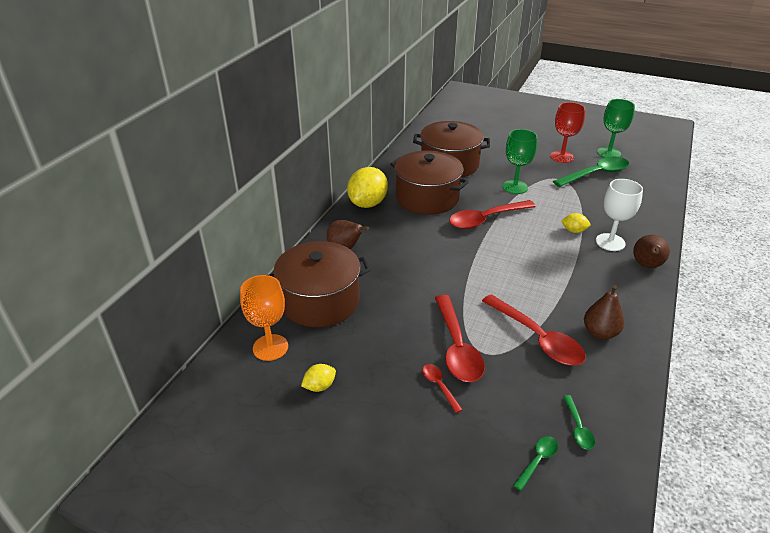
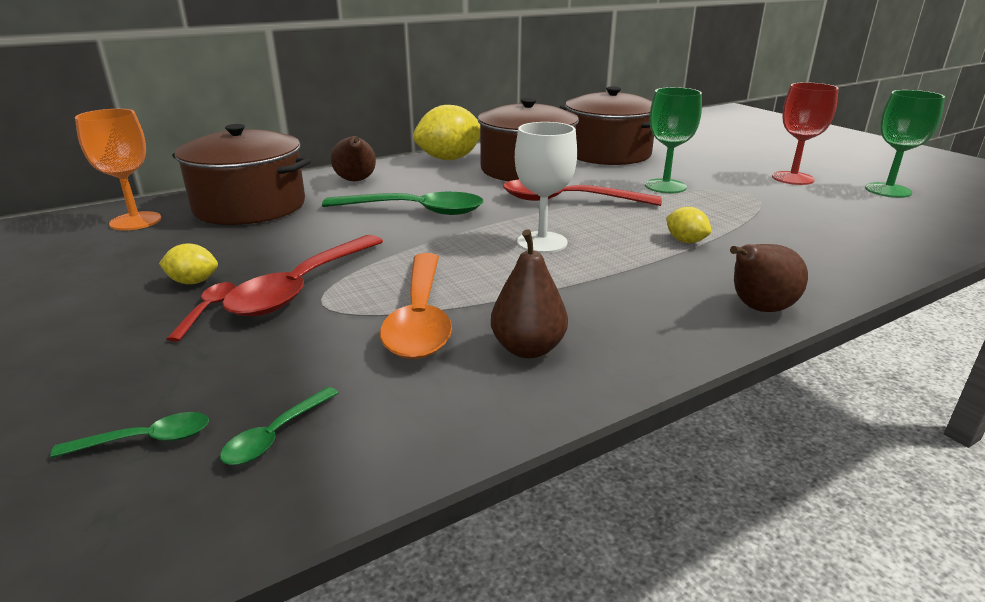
camera: 35 degrees right, 10 degrees down
(319, 386) = (105, 262): yellow lemon -> yellow lemon (193, 282)
(537, 338) = (420, 318): red spoon -> orange spoon
(596, 174) = (827, 203): green spoon -> green spoon (415, 211)
(610, 242) = (730, 267): white goblet -> white goblet (542, 242)

